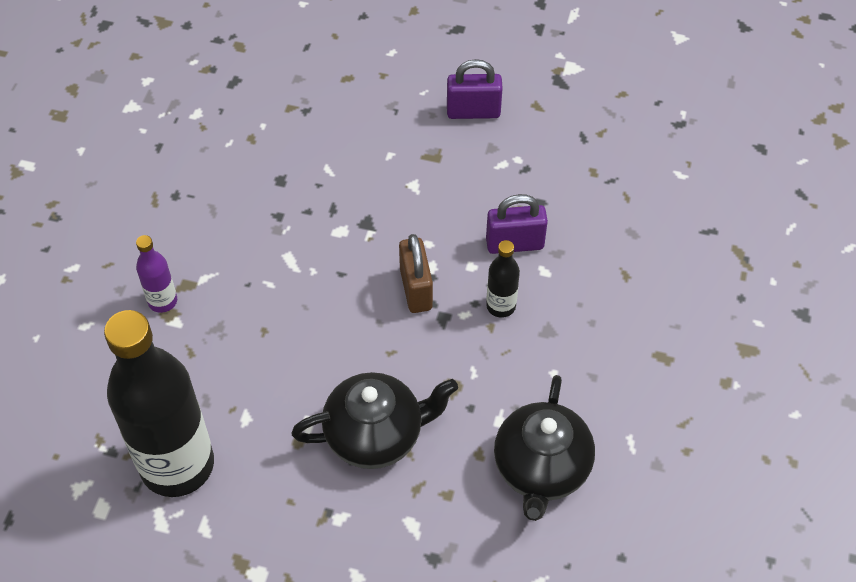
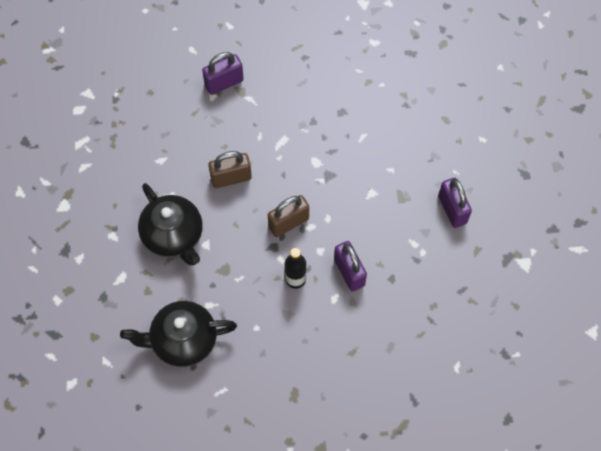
camera: 70 degrees right, 10 degrees up
(162, 301) = (224, 83): purple bottle -> purple padlock
(177, 465) = (118, 136): black bottle -> none
(317, 337) = (231, 178): none -> brown padlock

